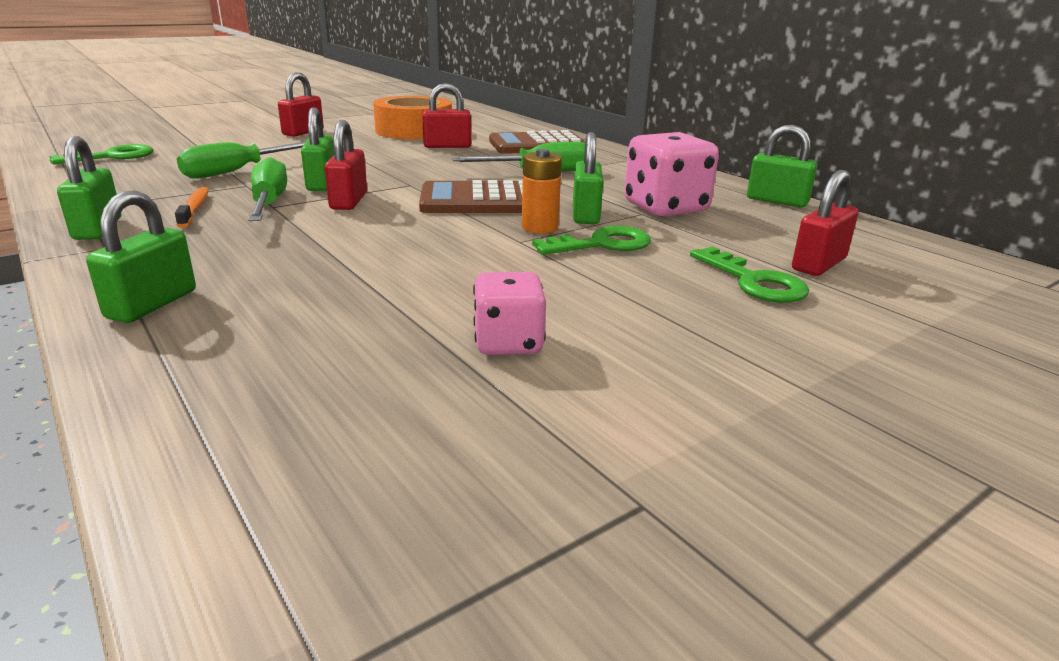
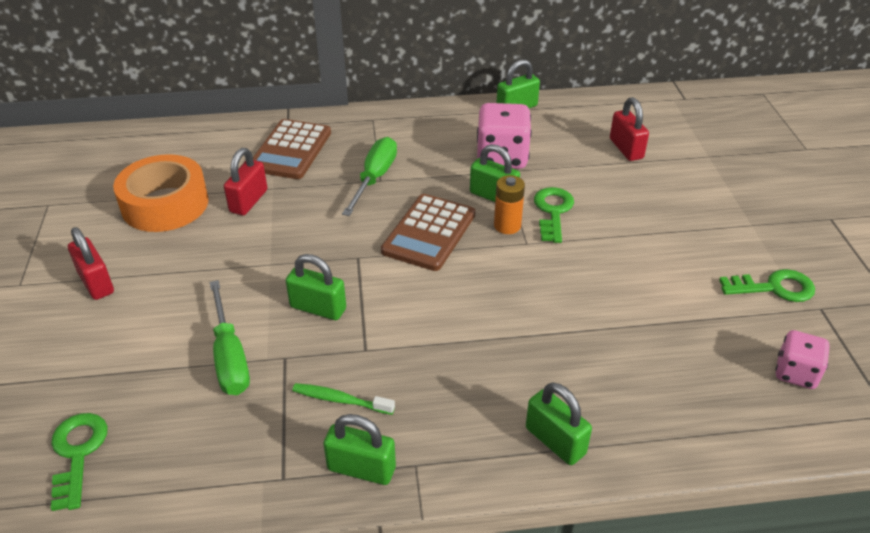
camera: 60 degrees left, 15 degrees up
(195, 208) = (340, 400): orange toothbrush -> green toothbrush
(269, 203) = (356, 351): green screwdriver -> none
(349, 201) = (383, 302): red padlock -> none
(508, 343) = (675, 298): pink dice -> pink dice (796, 373)
(753, 281) = (637, 182): green key -> green key (774, 288)

